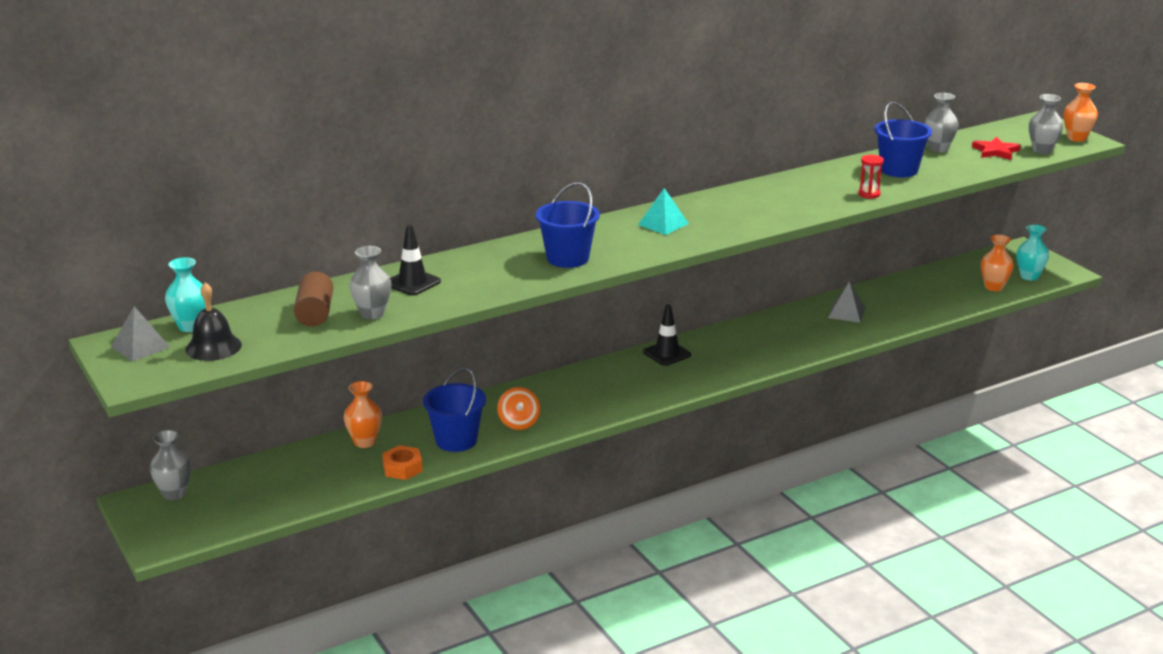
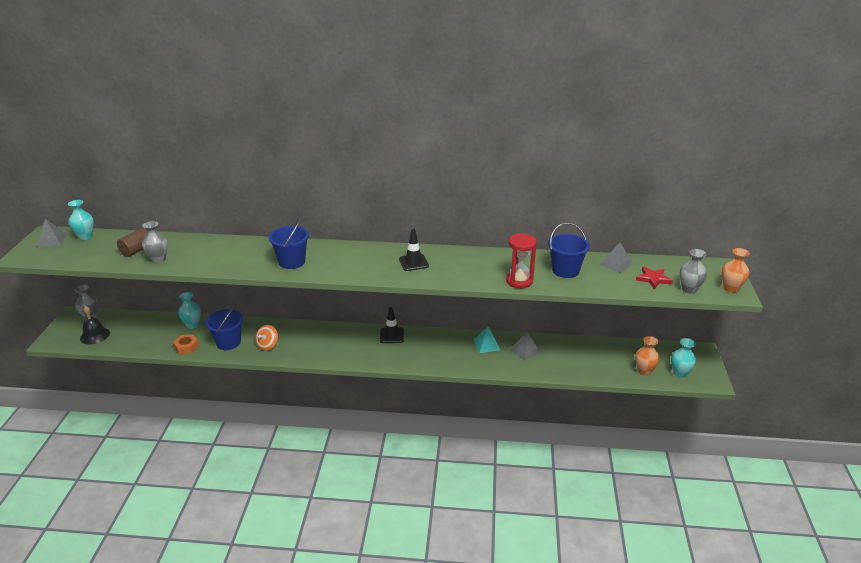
camera: 35 degrees right, 5 degrees up
(213, 347) = (74, 251): black bell -> black bell (95, 335)
(365, 442) = (192, 325): orange vase -> turquoise vase
(412, 283) = (203, 248): black traffic cone -> black traffic cone (413, 262)
(663, 224) = (372, 258): turquoise pyramid -> turquoise pyramid (486, 345)
(869, 194) = (519, 281): red hourglass -> red hourglass, size x1.76
(938, 149) = (616, 264): grey vase -> grey pyramid

